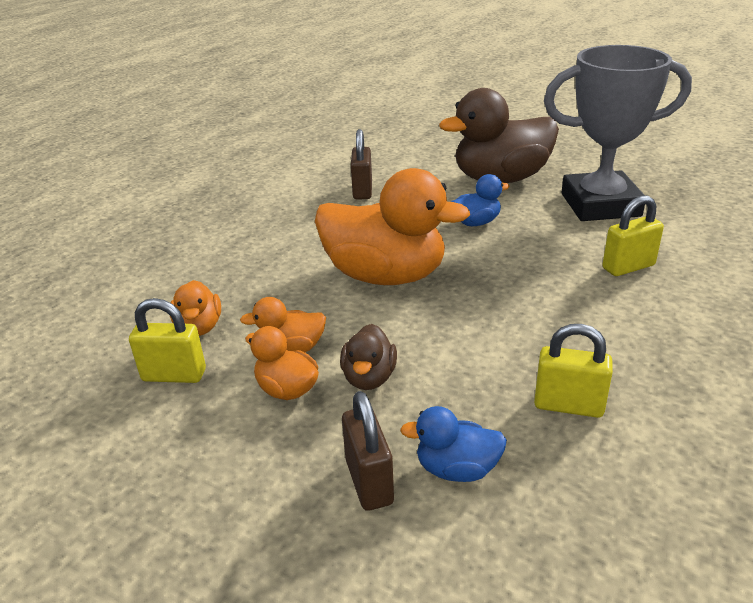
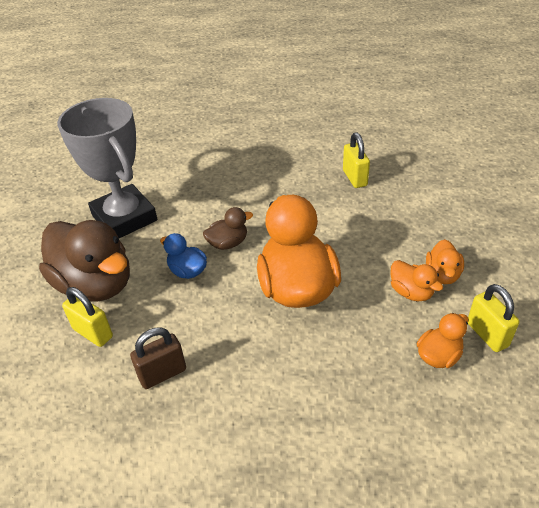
camera: 120 degrees left, 10 degrees up
(369, 378) = (401, 247): brown duck -> brown duck (228, 243)
(369, 482) = (461, 217): brown padlock -> none
(457, 469) = (426, 196): blue duck -> none
(628, 267) = (210, 188): yellow padlock -> yellow padlock (93, 333)

